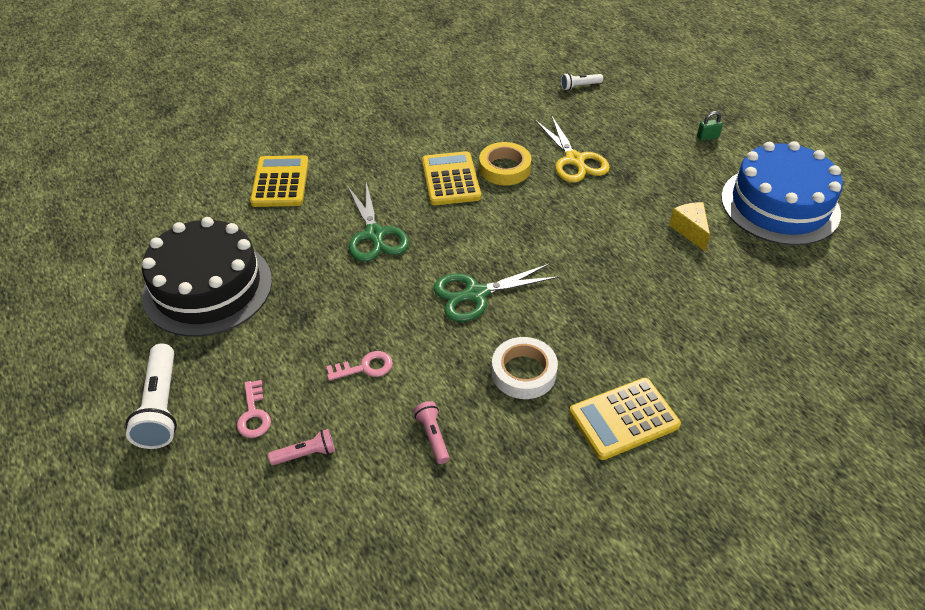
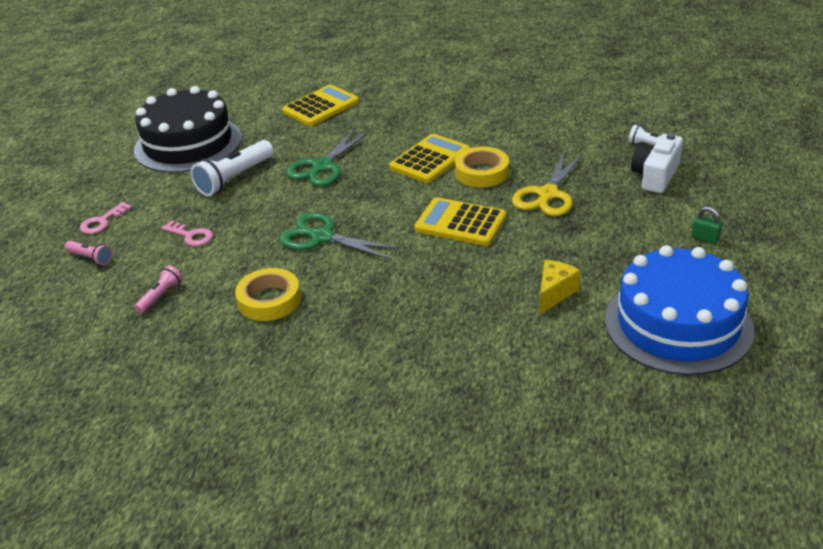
camera: 50 degrees right, 10 degrees down
(161, 407) = (72, 189): white flashlight -> white flashlight (234, 178)
(523, 372) = (269, 300): white tape -> yellow tape
(616, 107) = (655, 175): none -> white camera
(624, 419) = (279, 371): yellow calculator -> yellow calculator (460, 223)

